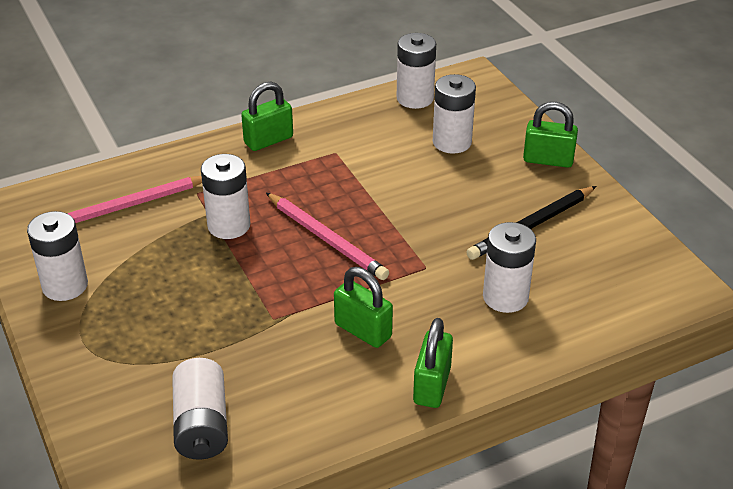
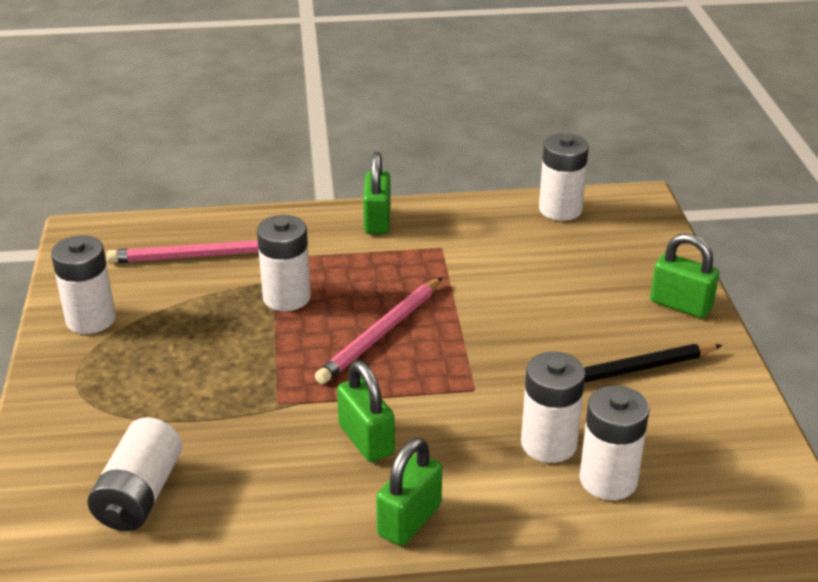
camera: 20 degrees right, 5 degrees down
(268, 140) = (377, 221): green padlock -> green padlock turned 75 degrees counterclockwise
(326, 239) = (381, 334): pink pencil -> pink pencil turned 60 degrees clockwise
(452, 142) = (577, 263): white battery -> white battery (608, 480)

